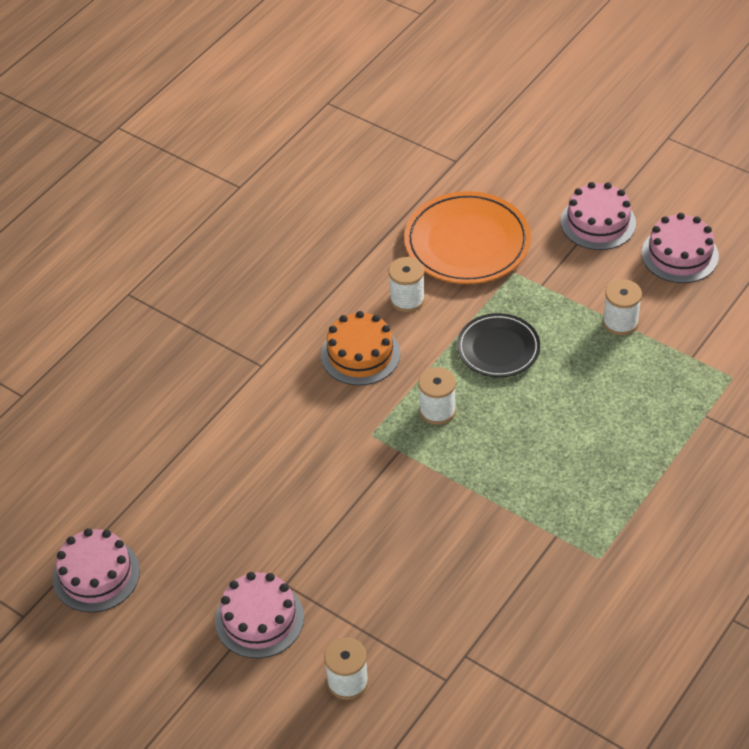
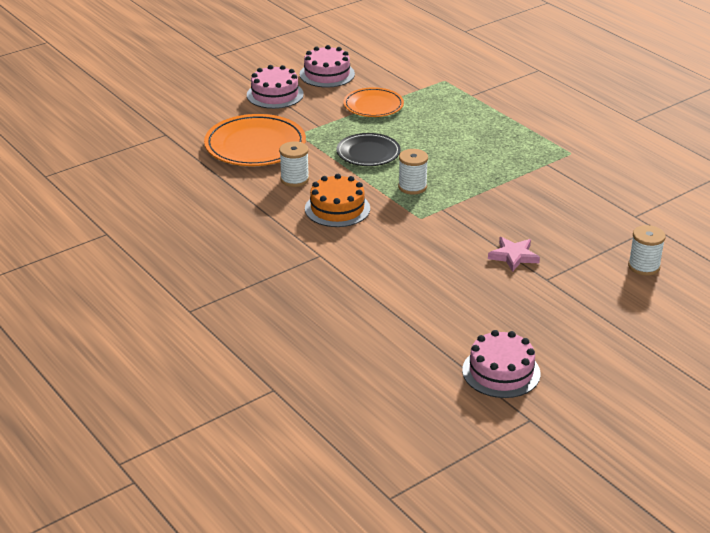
camera: 75 degrees left, 15 degrees down
(259, 619) = (575, 296): pink cake -> none
(322, 542) = (513, 256): none -> pink star
(620, 322) = (373, 105): white spool -> orange plate

